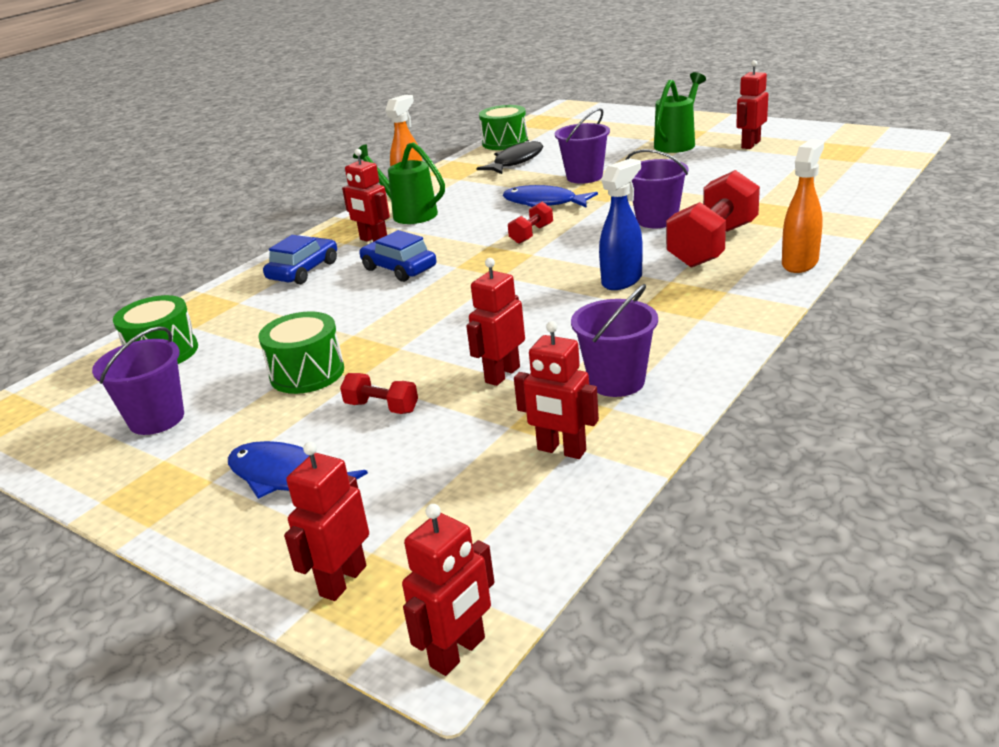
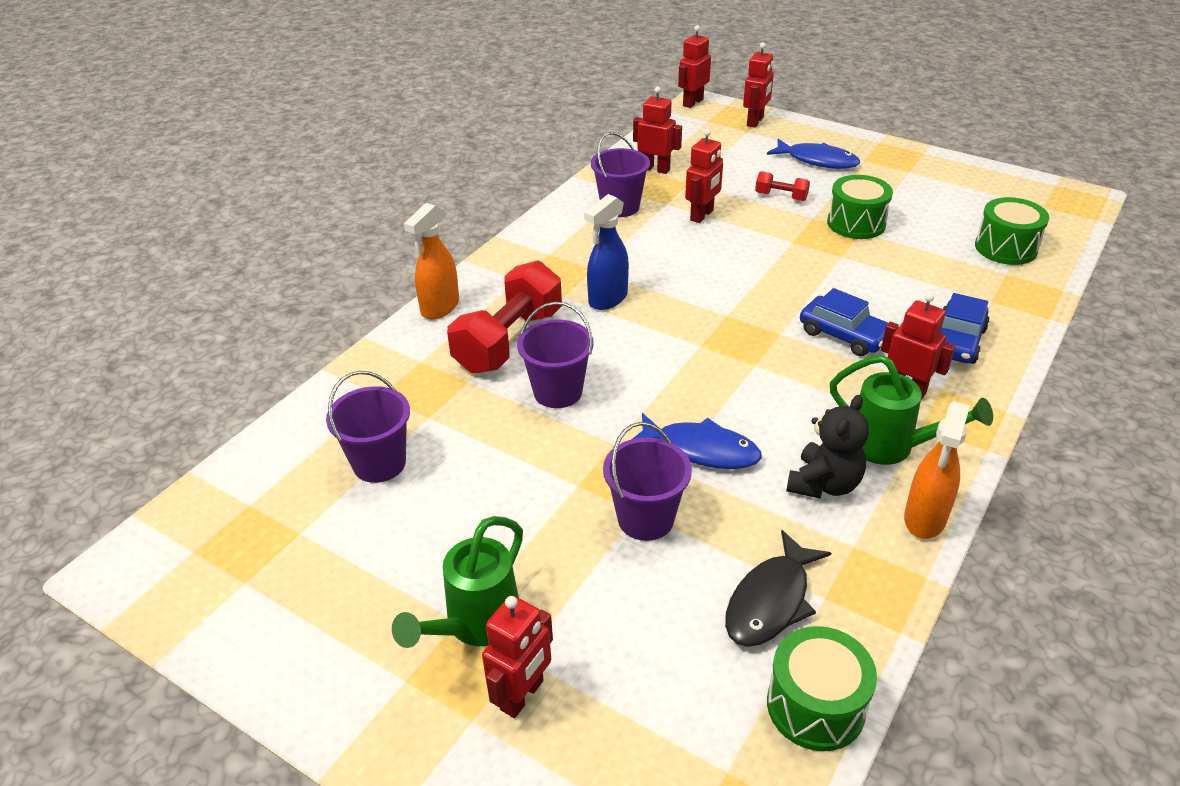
camera: 175 degrees right, 10 degrees up
(156, 419) = (944, 195): purple bucket -> purple bucket (379, 463)
(465, 196) = (824, 484): none -> black teddy bear
(531, 234) = (707, 380): red dumbbell -> none
(750, 144) = (359, 594): red robot -> red robot (522, 695)

